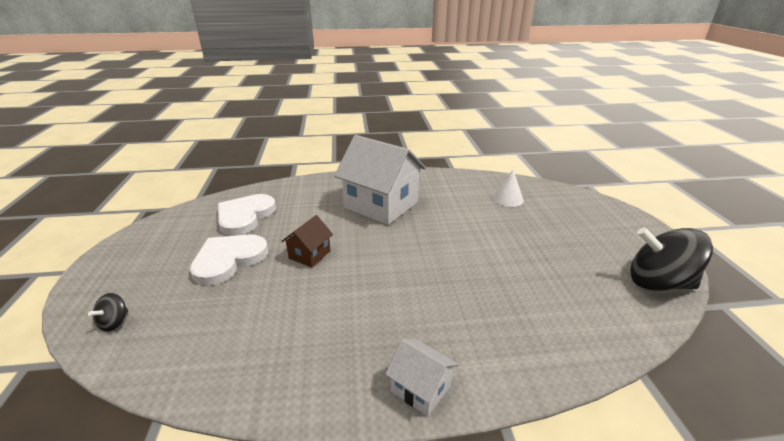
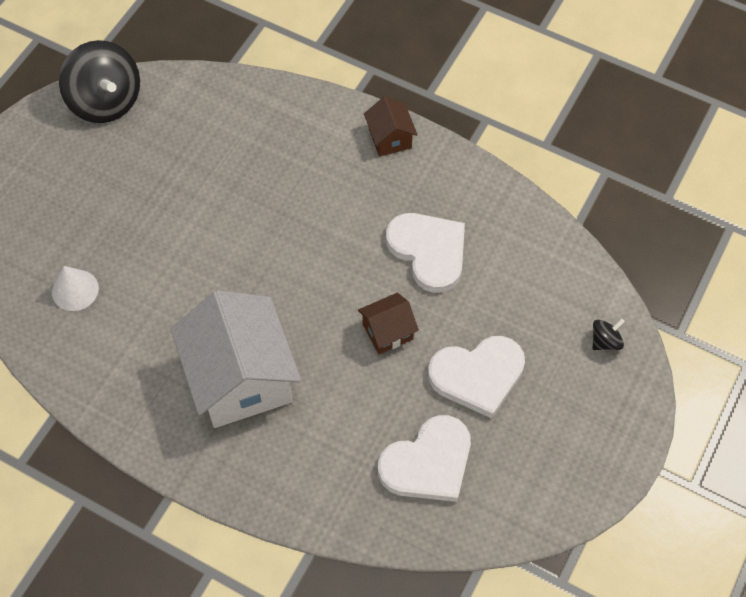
camera: 145 degrees left, 30 degrees up
(310, 311) = (428, 251): none -> white heart
(421, 388) = (390, 138): white house -> brown house

